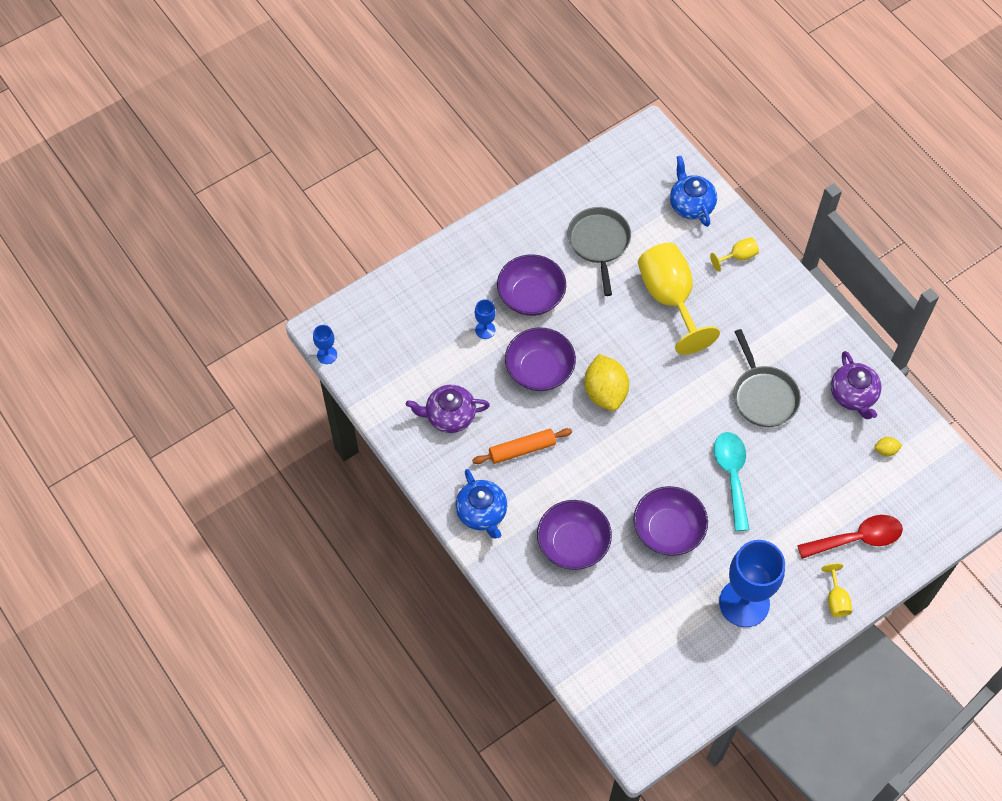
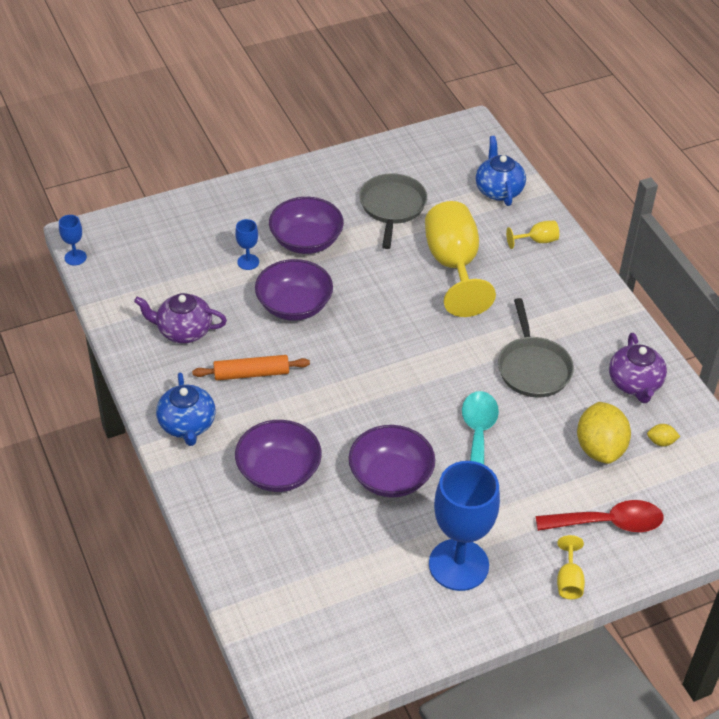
camera: 10 degrees right, 15 degrees down
(605, 392) = (358, 337): yellow lemon -> yellow lemon (600, 448)

